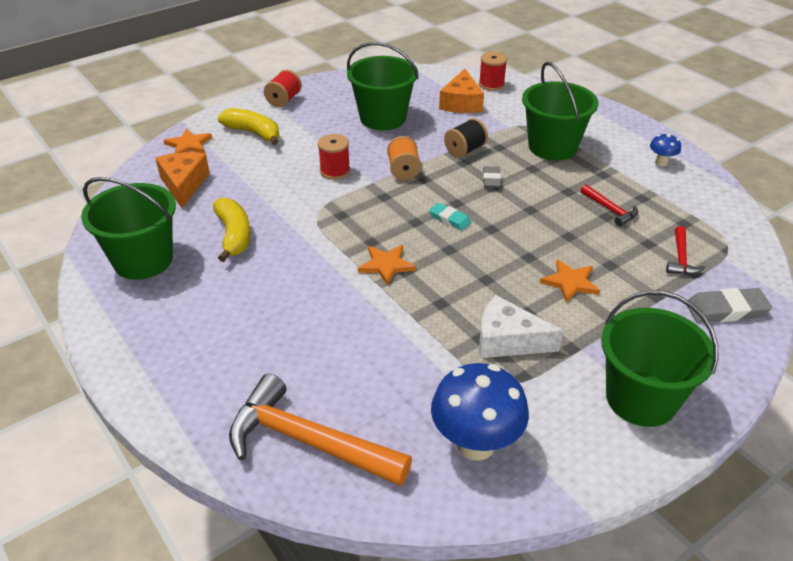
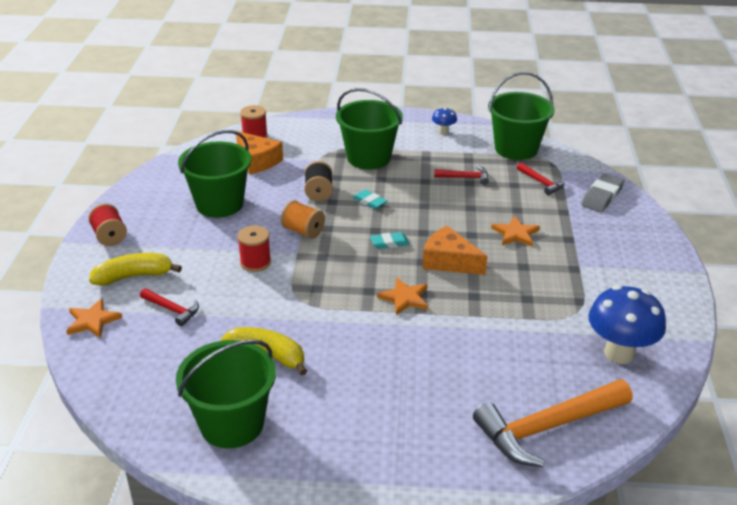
camera: 50 degrees left, 5 degrees down
(183, 184) = (152, 351): orange cheese -> orange cheese (449, 261)
(236, 168) = (172, 310): none -> red hammer
(491, 180) = (369, 202): grey eraser -> turquoise eraser
(508, 340) = (541, 289): white cheese -> none
(641, 399) = (641, 269): green bucket -> green bucket (516, 149)

